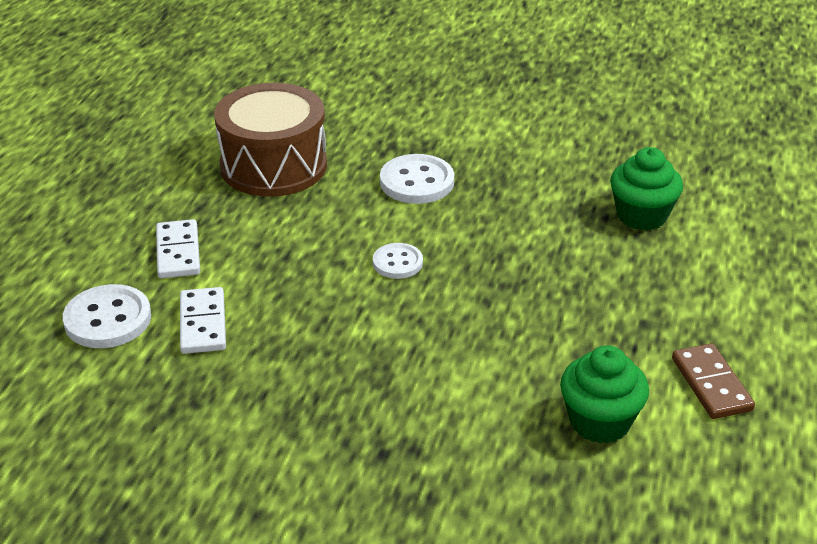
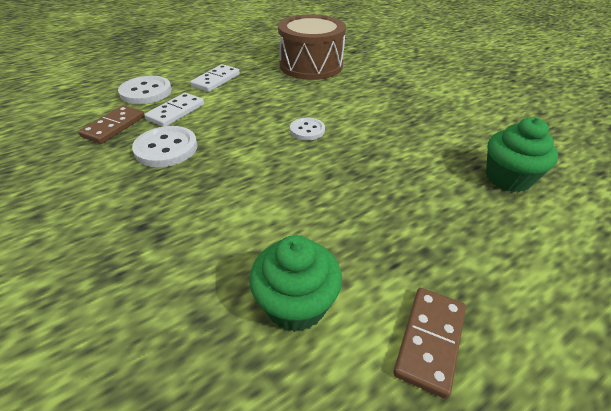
camera: 40 degrees right, 5 degrees up
(155, 385) = (114, 126): none -> brown domino
(417, 182) = (373, 99): white button -> white button (166, 148)

